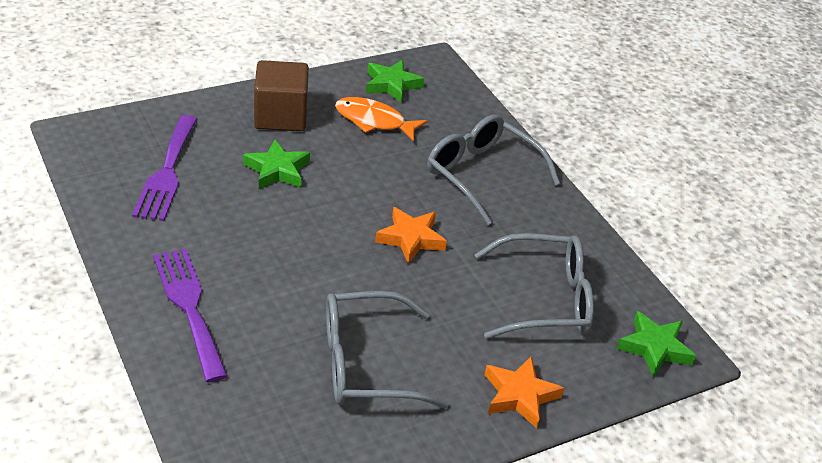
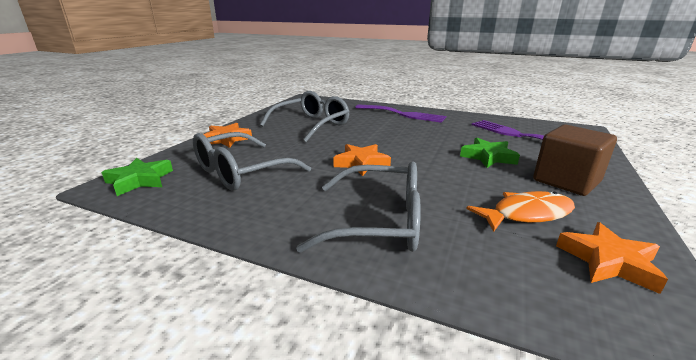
camera: 145 degrees right, 15 degrees down
(392, 85) = (608, 261): green star -> orange star

